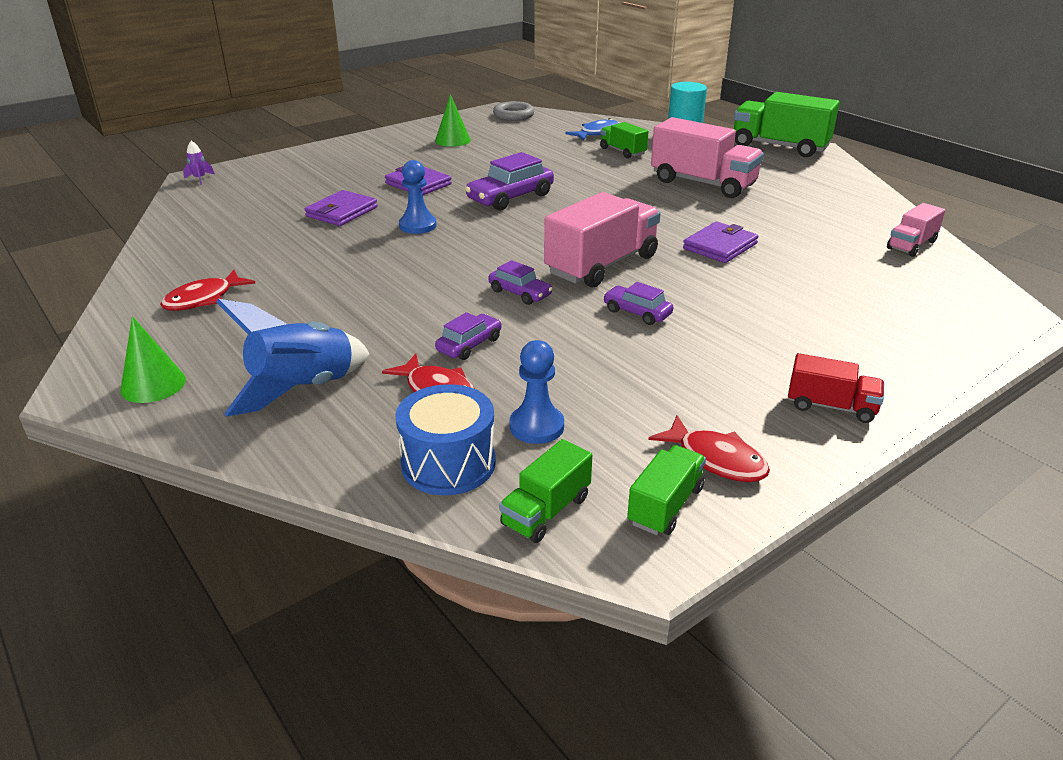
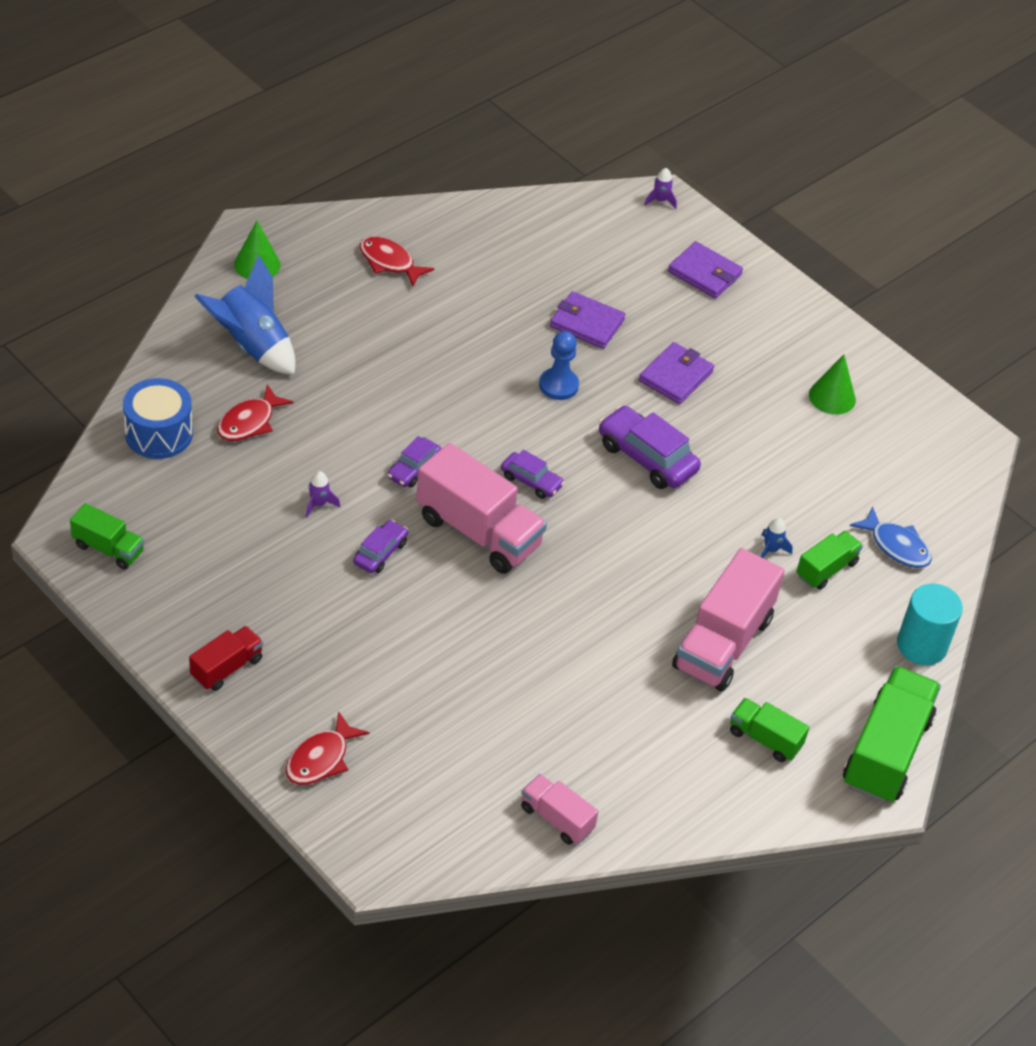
camera: 80 degrees right, 15 degrees up
(469, 345) = (318, 437): purple car -> purple car (531, 481)
(513, 115) = (954, 455): grey ring -> none
(536, 426) = (201, 481): blue pawn -> none
(546, 511) = (106, 486): green truck -> green truck (765, 739)
(572, 346) = (319, 504): none -> purple rocket
(607, 165) = (771, 550): none -> blue rocket
(716, 459) = (158, 583): red fish -> red fish (321, 758)
(720, 246) = (534, 635): purple wallet -> purple wallet (704, 273)
(831, 406) = (226, 668): red truck -> red truck turned 150 degrees counterclockwise

